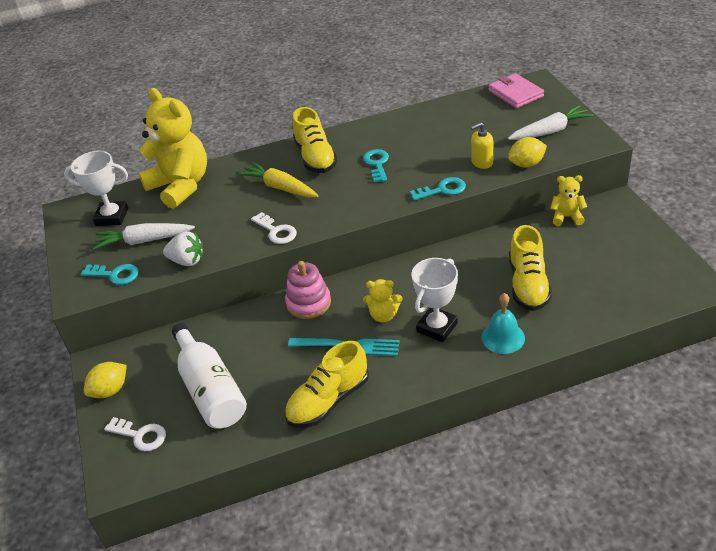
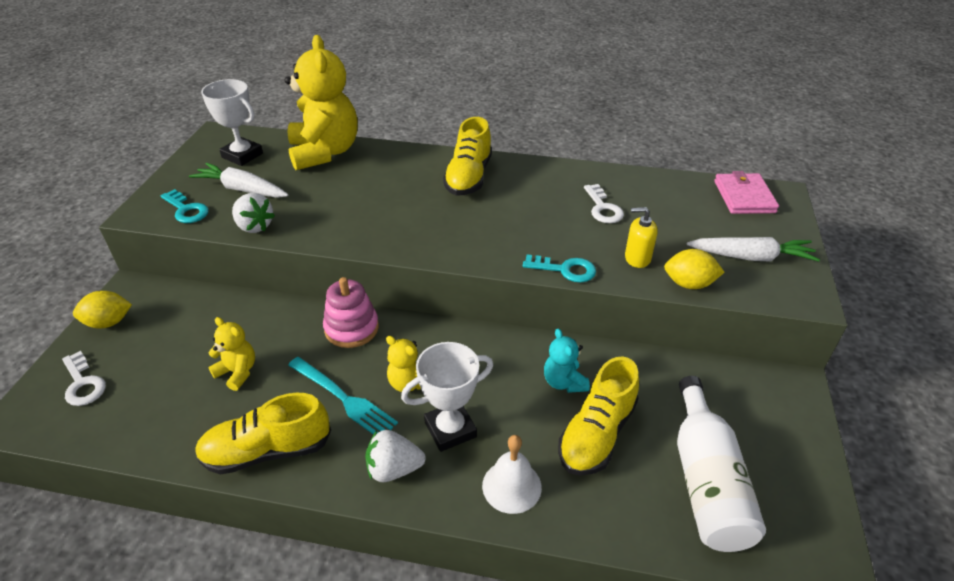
camera: 25 degrees right, 0 degrees up
(210, 389) = (182, 371): white bottle -> white bottle (706, 481)
(276, 231) = (359, 235): white key -> white key (603, 208)
(280, 187) = (407, 192): yellow carrot -> none
(377, 164) = (522, 210): turquoise key -> none
(422, 366) = (394, 469): none -> white strawberry
(483, 266) = (564, 382): none -> turquoise teddy bear
(503, 337) = (511, 486): turquoise bell -> white bell
(566, 217) = (712, 372): yellow teddy bear -> yellow teddy bear (237, 372)

